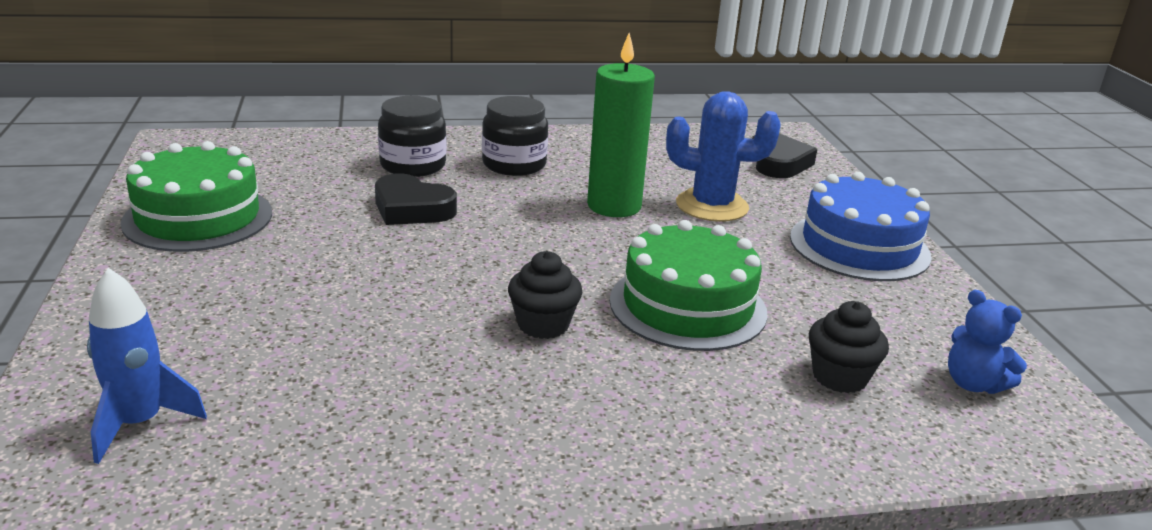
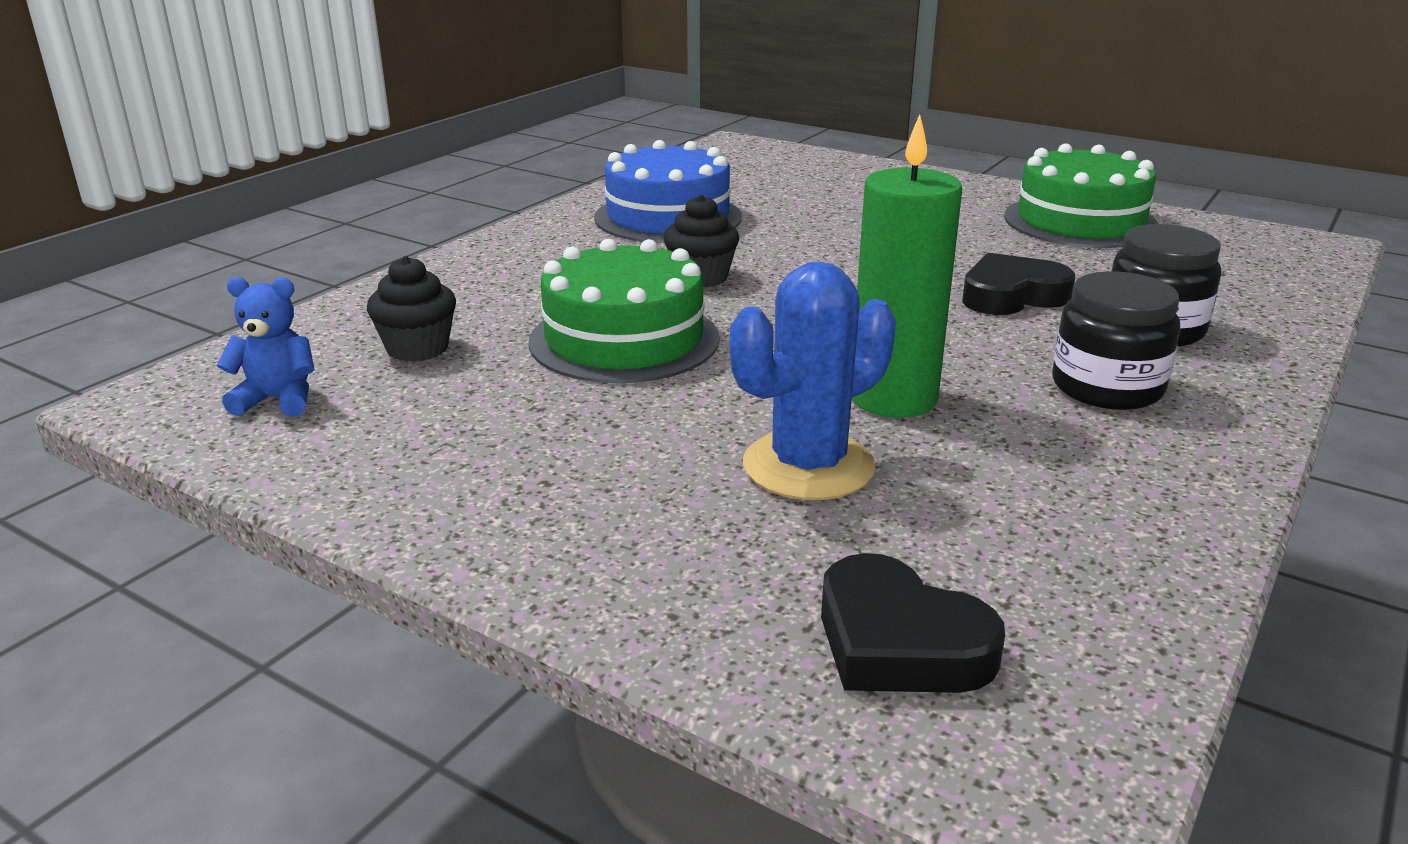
camera: 135 degrees right, 0 degrees up
(140, 423) = (775, 169): blue rocket -> none
(859, 246) = (542, 513): blue cake -> blue cake (668, 217)

